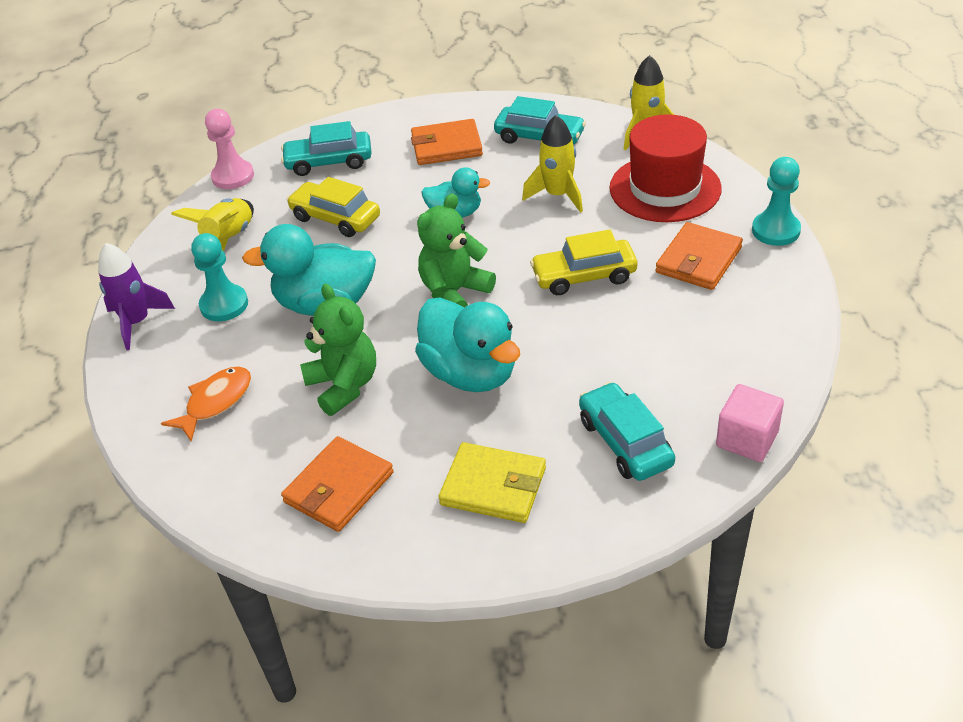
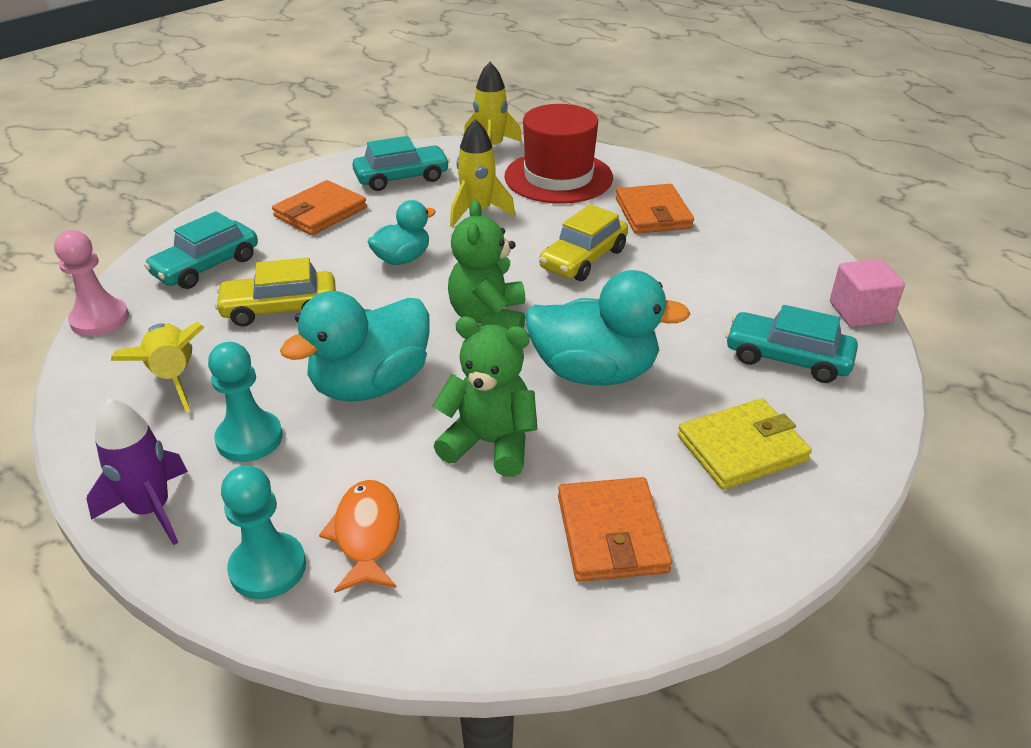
camera: 45 degrees left, 5 degrees down
(775, 230) = (677, 175): turquoise pawn -> turquoise pawn (268, 568)

